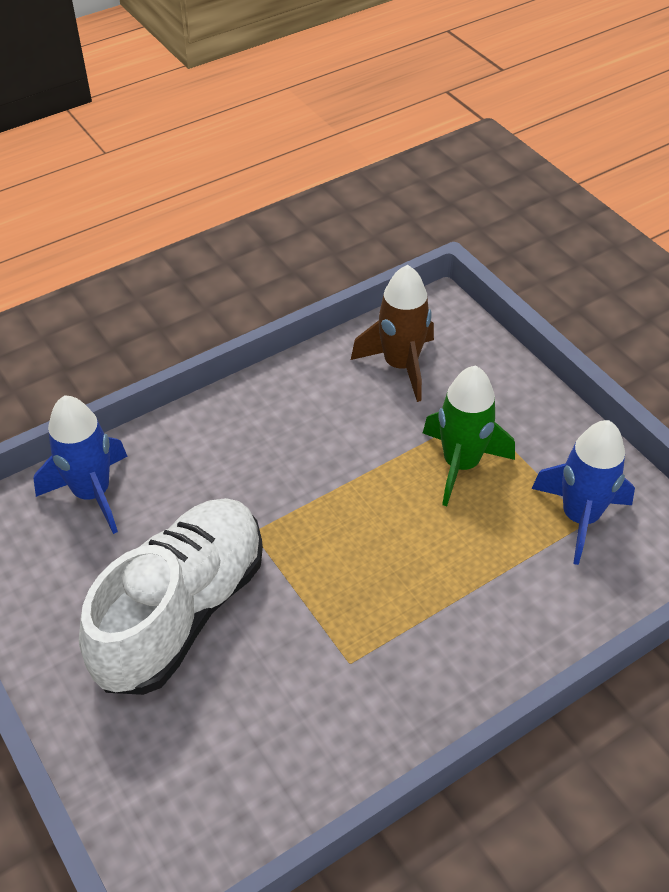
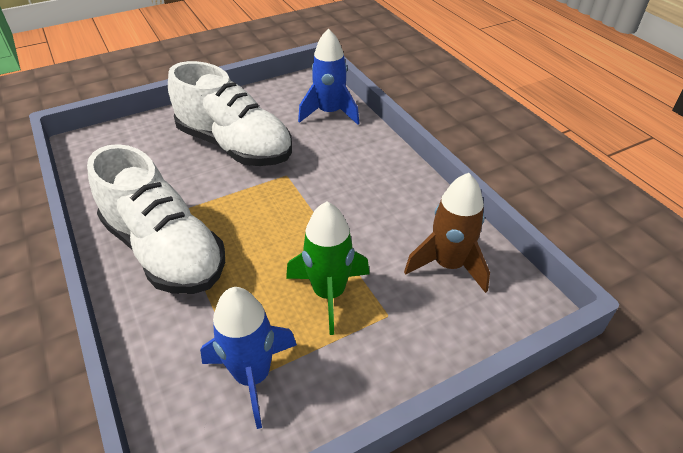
camera: 95 degrees right, 5 degrees down
(423, 648) = (165, 250): none -> white shoe

